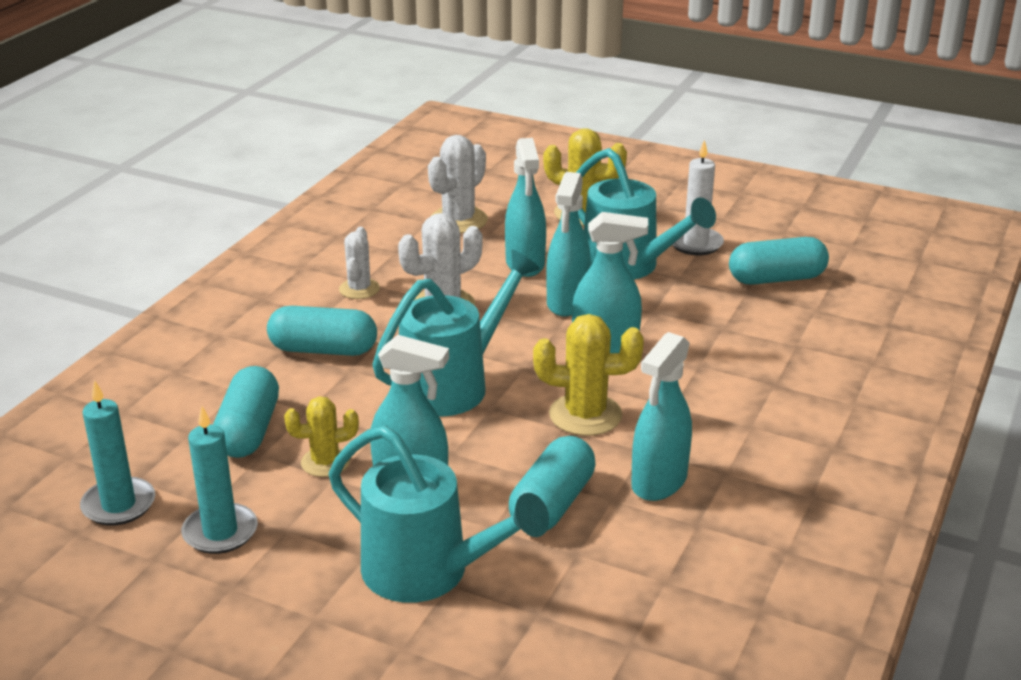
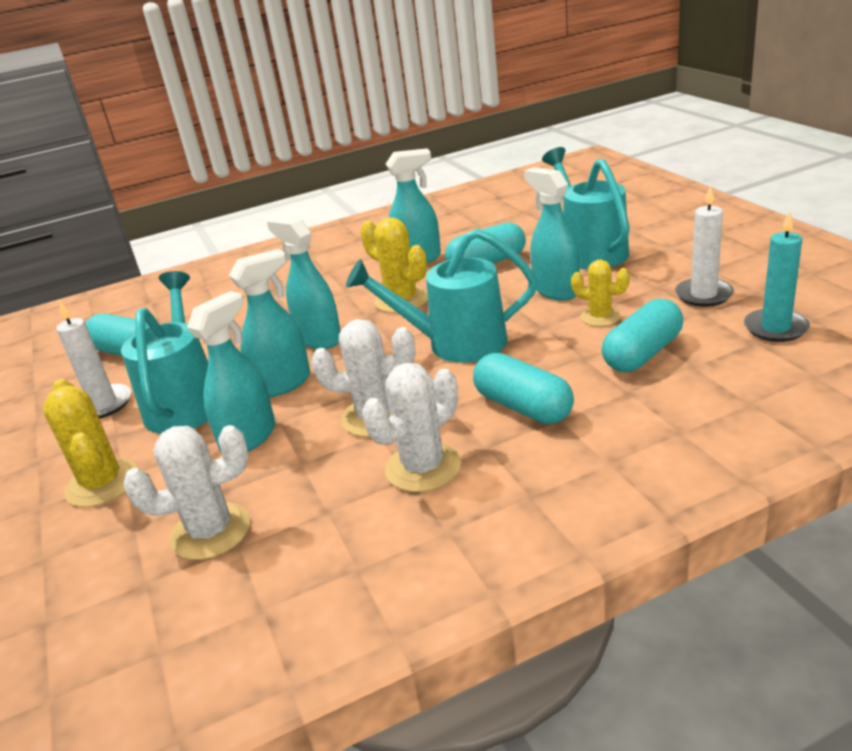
camera: 135 degrees left, 0 degrees up
(220, 532) = (703, 295): turquoise candle -> white candle
(359, 289) = (423, 467): white cactus -> white cactus, size x1.56

